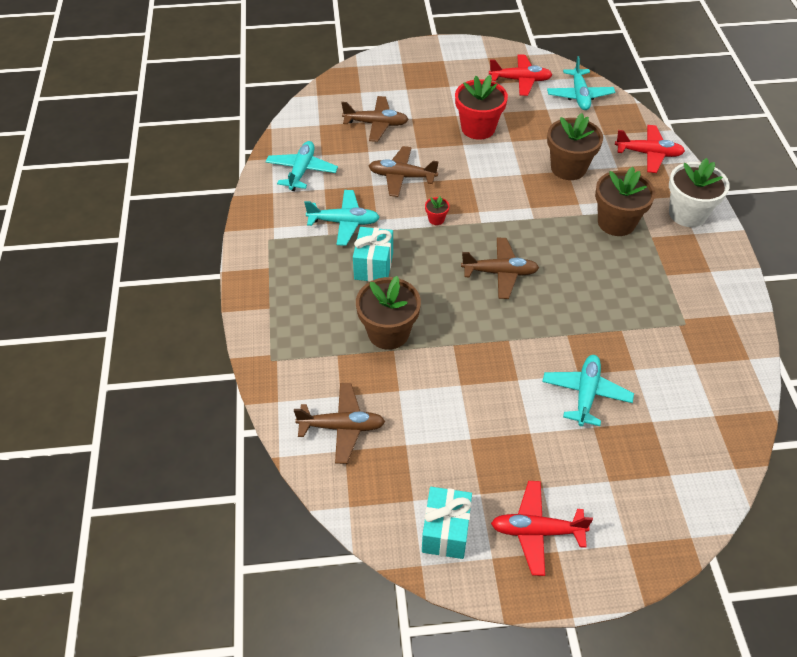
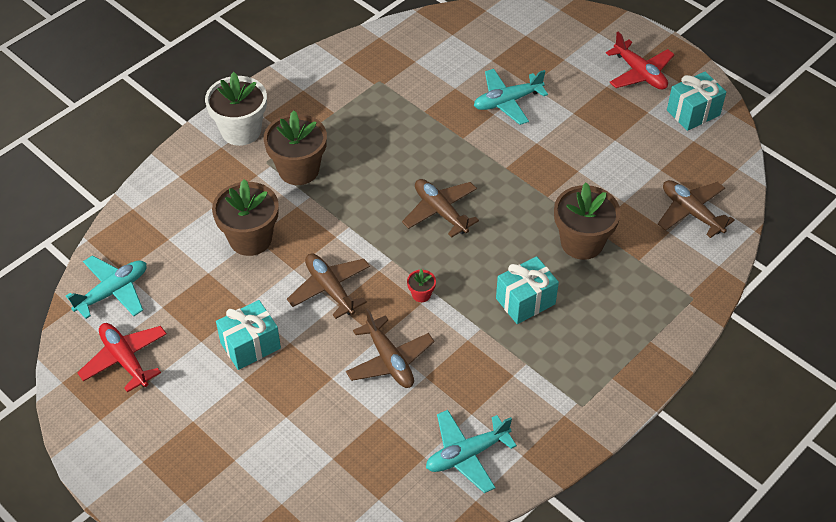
camera: 130 degrees left, 0 degrees up
(344, 222) = (498, 362): turquoise plane -> none
(376, 124) = (326, 443): brown plane -> brown plane (330, 289)
(478, 128) = (250, 345): red flower pot -> turquoise gift
(648, 154) = (173, 192): red plane -> none

